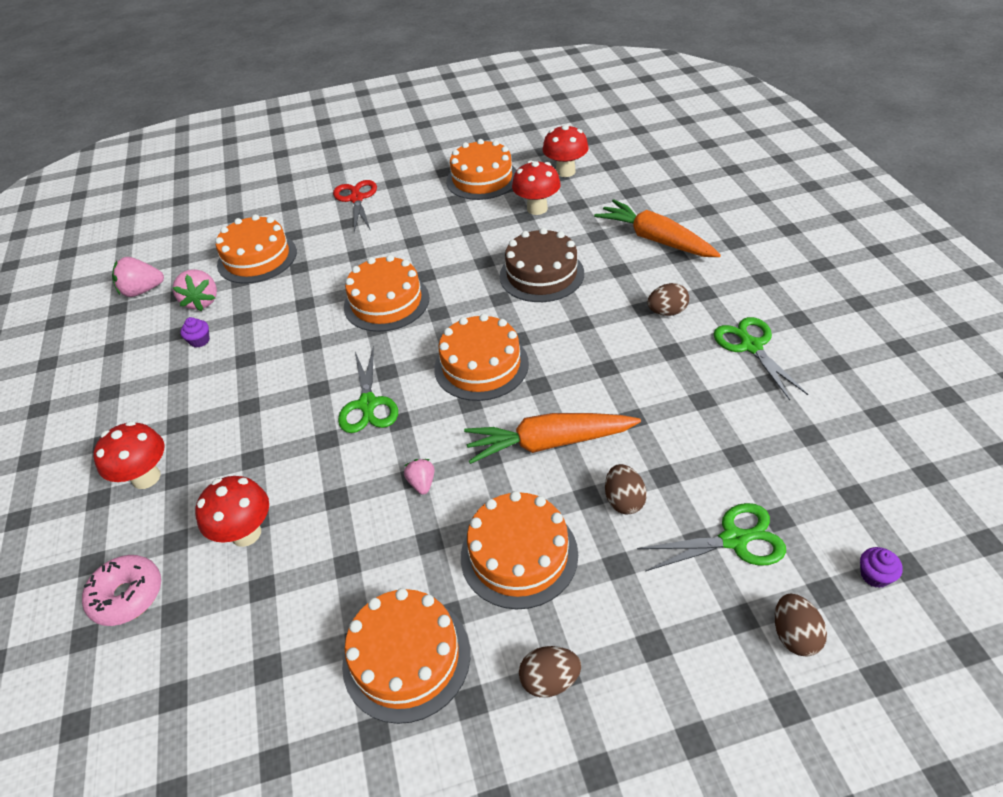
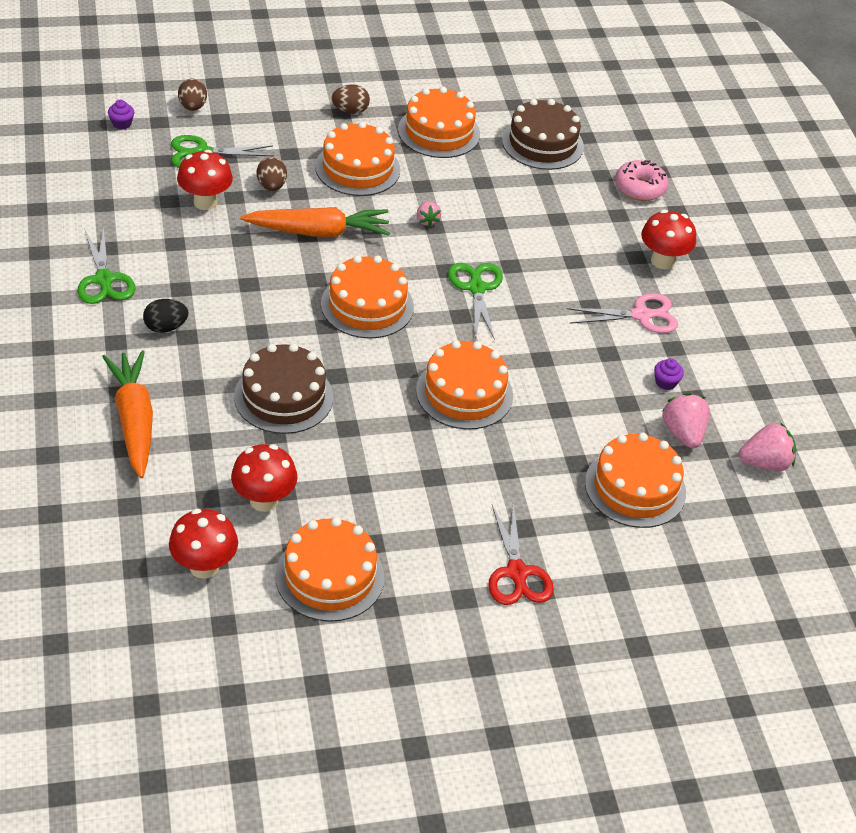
camera: 175 degrees right, 0 degrees up
(198, 404) = (641, 315): none -> pink scissors
(246, 533) = (563, 210): red mushroom -> red mushroom (205, 202)
(247, 664) = (542, 143): none -> brown cake
(655, 239) = (134, 420): orange carrot -> orange carrot turned 150 degrees counterclockwise
(667, 312) = (165, 327): brown egg -> black egg

